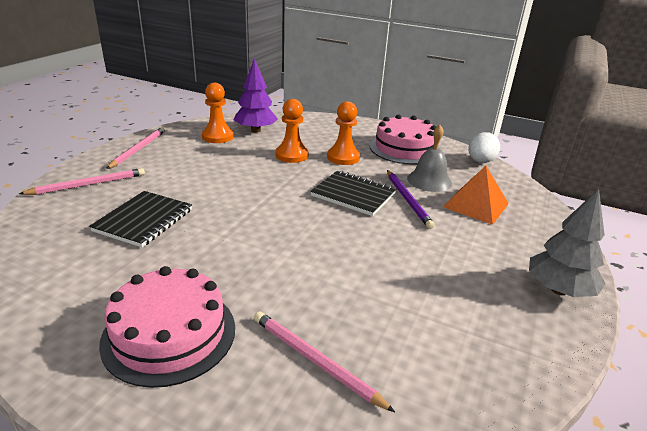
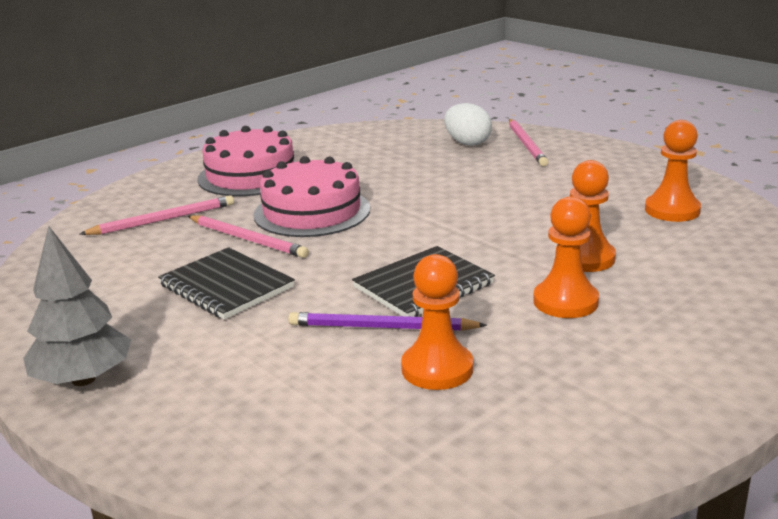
camera: 115 degrees right, 5 degrees down
(138, 149) = (625, 164): pink pencil -> pink pencil (248, 239)
(144, 220) = (431, 167): black notebook -> black notebook (226, 286)
(256, 130) = (703, 240): purple tree -> none
(404, 148) = (598, 381): pink cake -> pink cake (312, 212)
(429, 180) = (437, 369): grey bell -> orange pawn
(475, 205) = (324, 391): orange pyramid -> none
(480, 161) = (500, 474): white egg -> white egg (467, 143)

